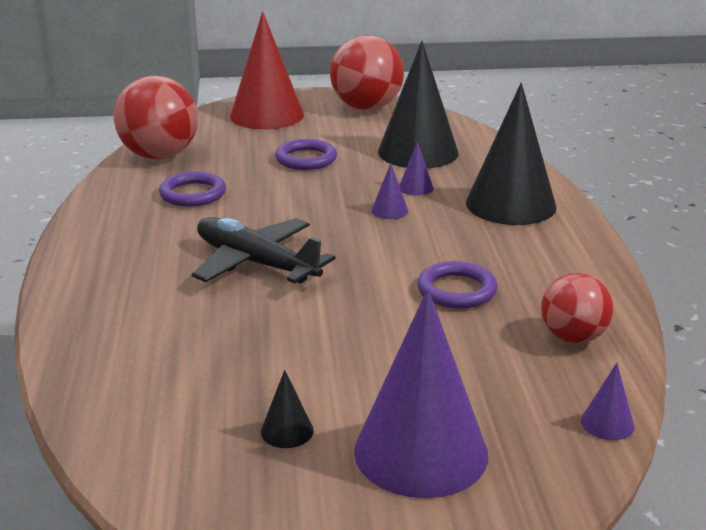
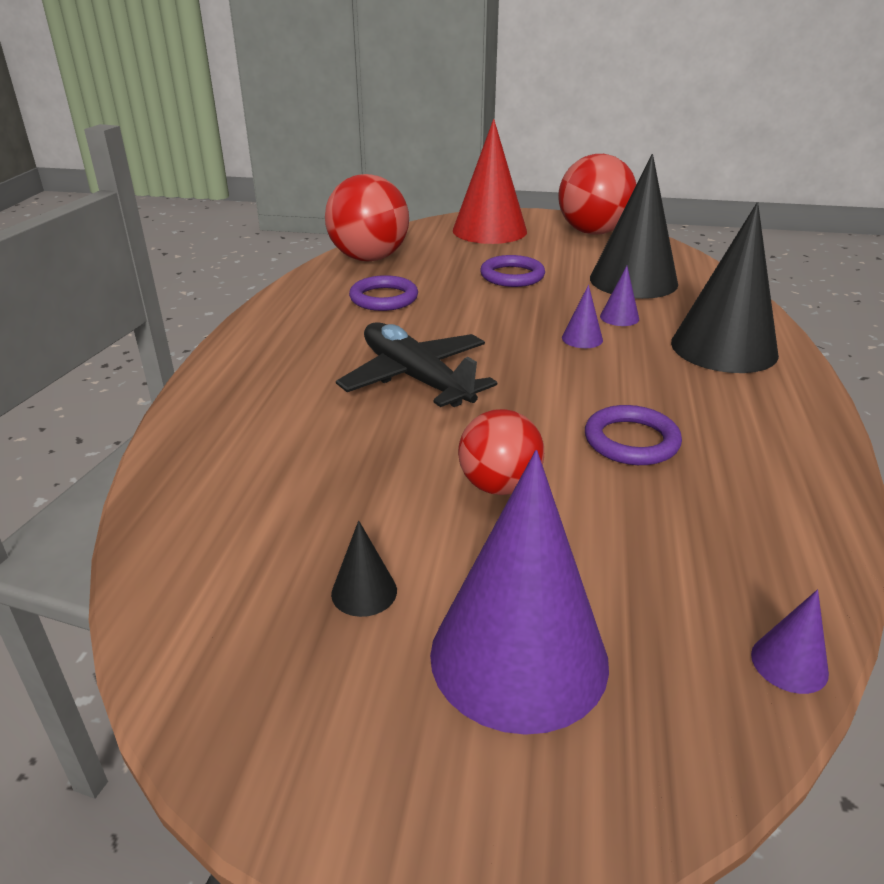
camera: 15 degrees right, 5 degrees up
(573, 337) = (765, 525): red ball -> red ball (499, 486)

